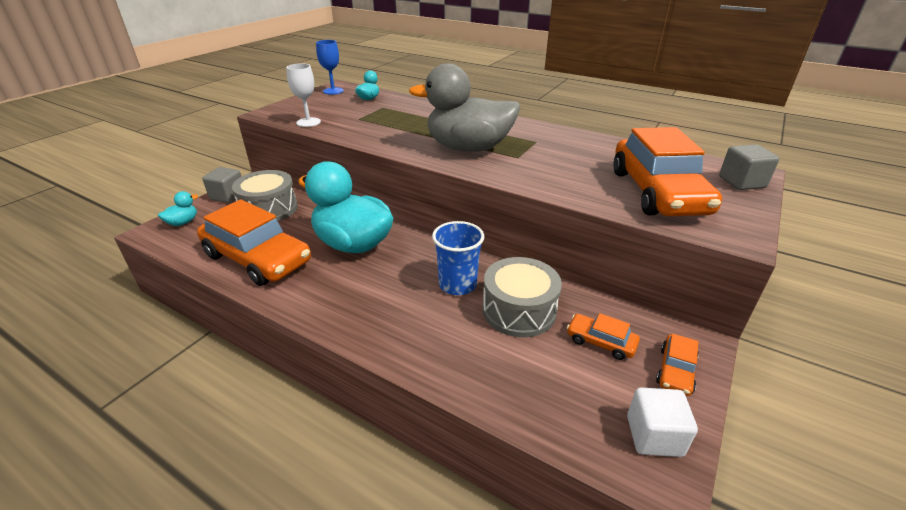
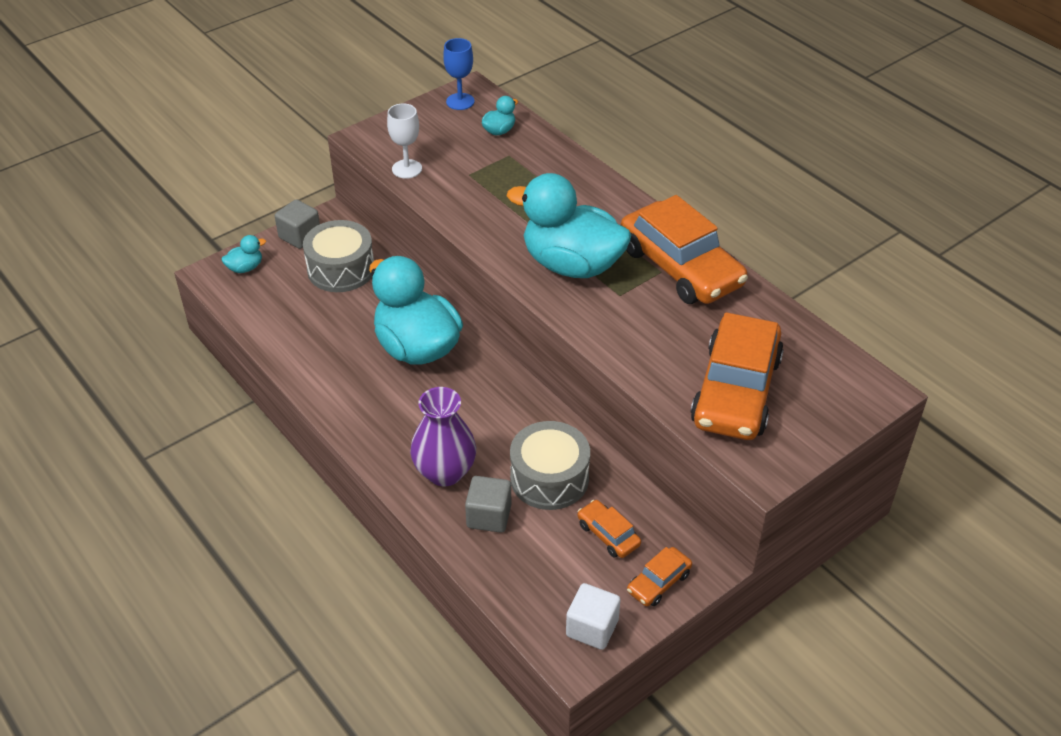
camera: 20 degrees right, 10 degrees up
(257, 258) = (312, 341): orange car -> orange car (680, 267)
(423, 329) = (445, 472): none -> purple vase
(457, 284) = (503, 430): blue cup -> none
(468, 148) = (572, 265): grey duck -> turquoise duck
(742, 182) = (849, 401): grey cube -> grey cube (489, 516)

